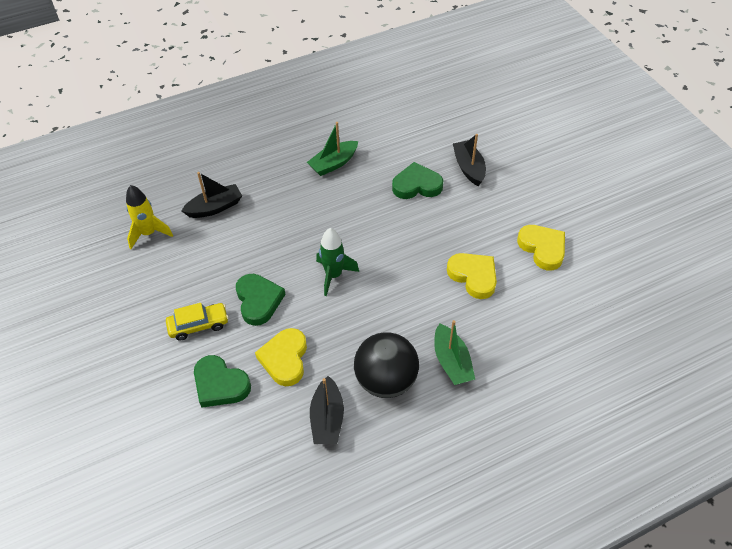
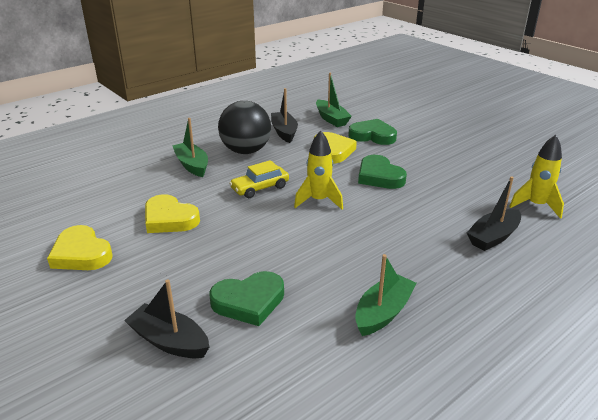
camera: 165 degrees right, 20 degrees down
(198, 325) = (418, 158): yellow car -> yellow car (260, 188)
(250, 444) = (331, 119): none -> green boat
(333, 275) = (319, 201): green rocket -> yellow rocket
(469, 168) = (169, 341): black boat -> black boat turned 150 degrees clockwise

